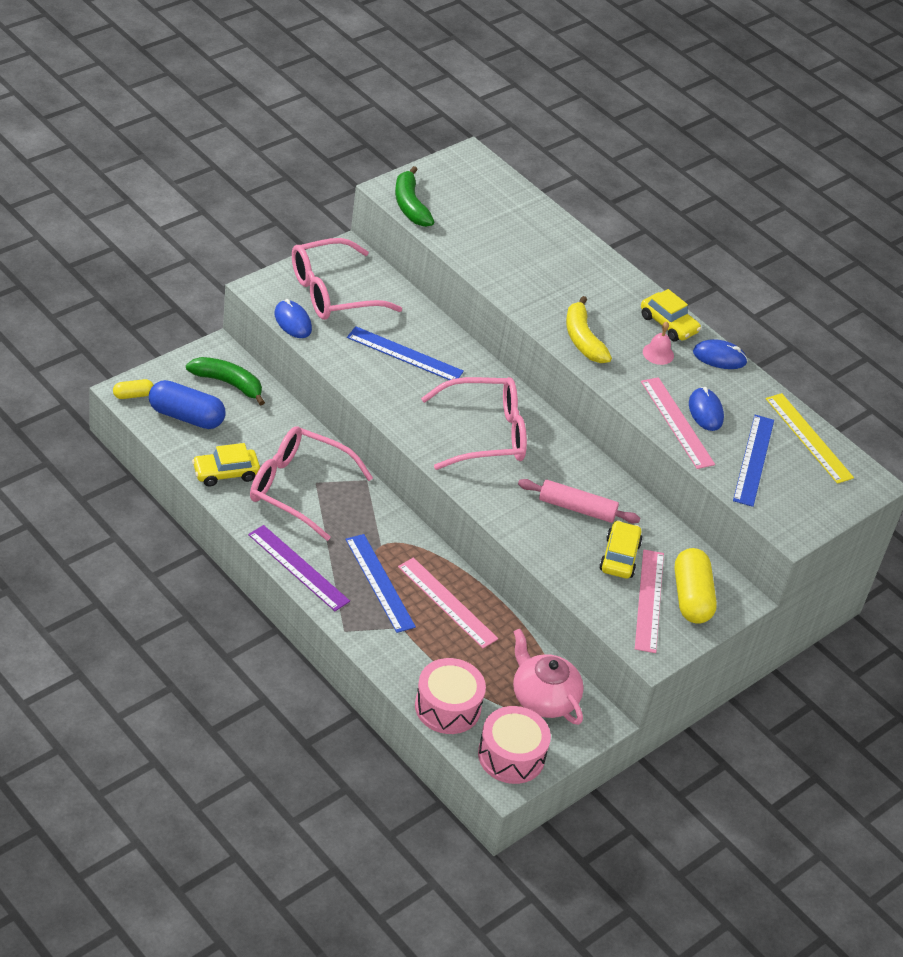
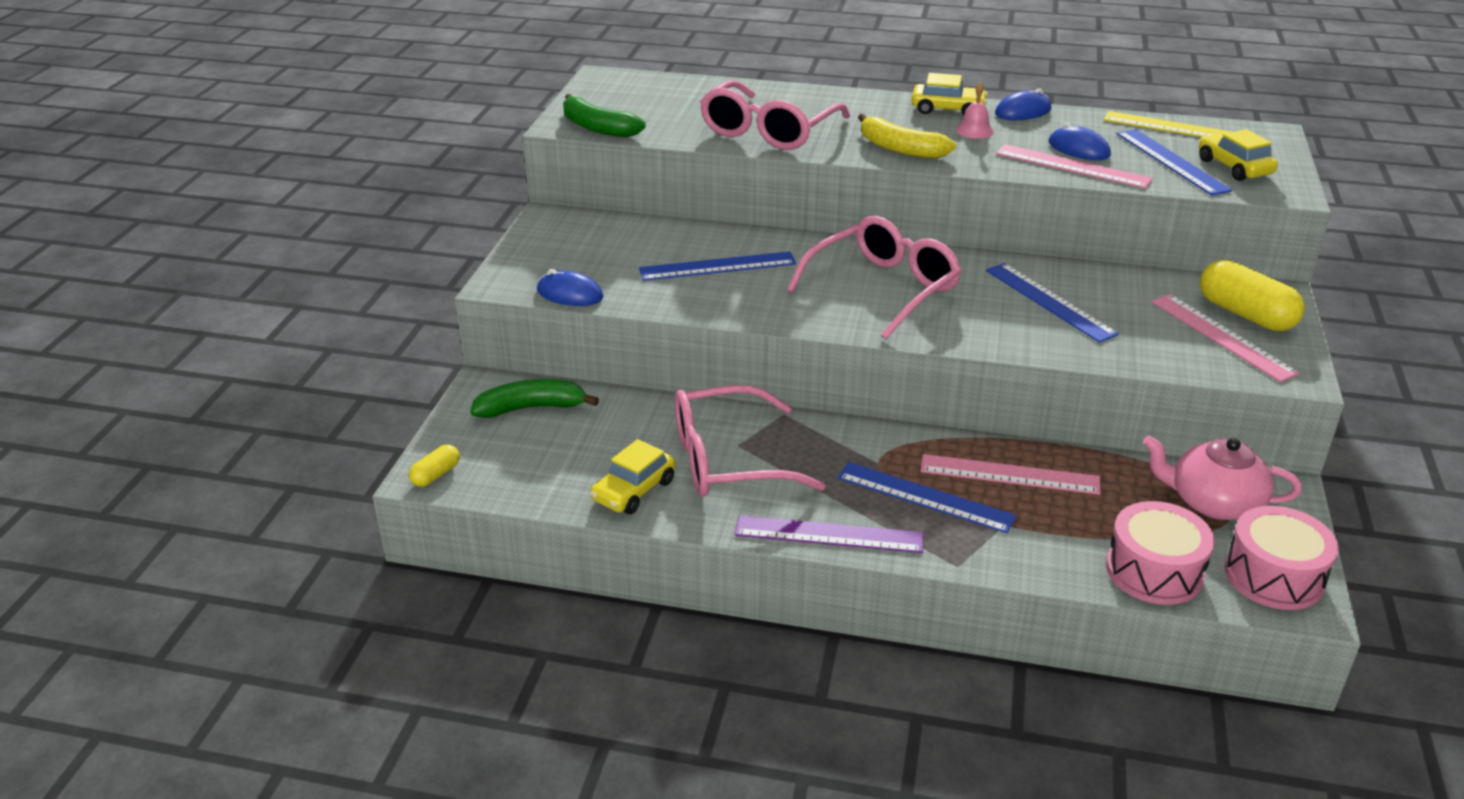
camera: 30 degrees left, 10 degrees down
(186, 416) = (522, 462): blue capsule -> none
(332, 292) = (578, 253): pink glasses -> pink glasses (768, 131)
(577, 508) = (1049, 301): pink rolling pin -> blue ruler
(619, 557) = (1143, 318): yellow car -> yellow car (1234, 167)

